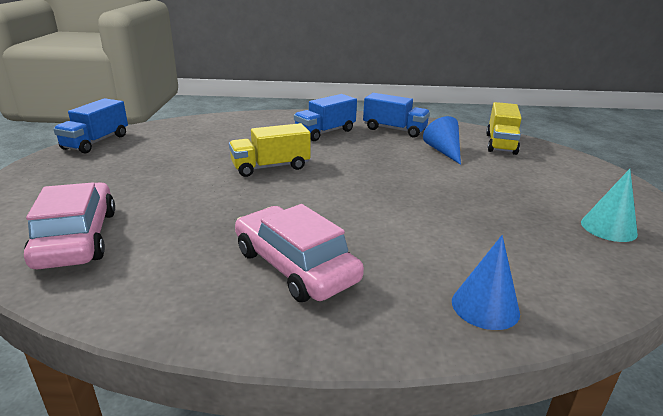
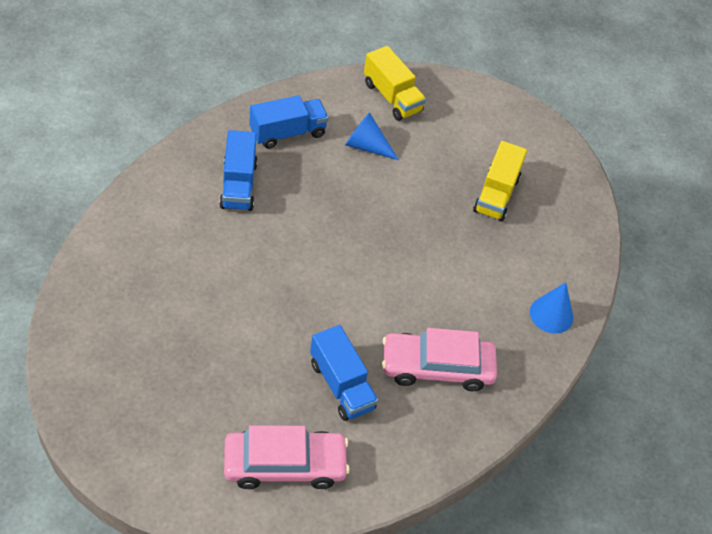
camera: 55 degrees left, 25 degrees up
(77, 238) = (285, 465): pink car -> pink car turned 150 degrees clockwise
(96, 142) = (67, 370): blue truck -> blue truck (341, 385)
(270, 167) = (276, 279): yellow truck -> yellow truck (496, 194)
(608, 228) = (547, 181): turquoise cone -> none

